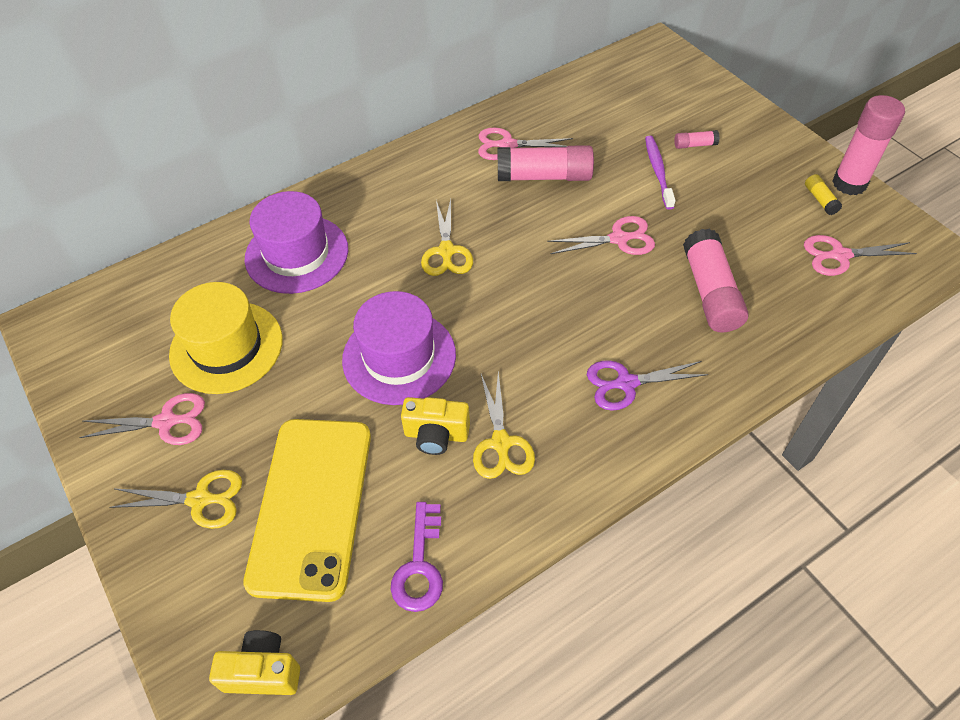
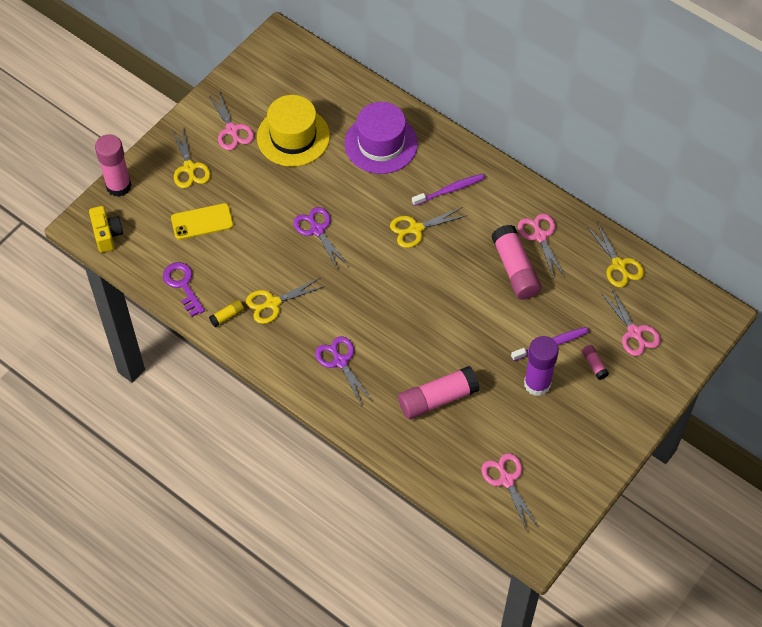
camera: 70 degrees right, 5 degrees up
(312, 506) = (202, 222): yellow phone -> yellow phone, size x0.53
(399, 357) = (317, 230): purple hat -> purple scissors
(404, 206) = (449, 190): none -> purple toothbrush
(419, 565) = (183, 285): purple key -> purple key turned 75 degrees clockwise
(436, 435) = (267, 268): yellow camera -> none
(571, 96) = (618, 265): none -> yellow scissors
(618, 239) = (468, 331): pink scissors -> pink scissors (634, 332)
(709, 196) = (537, 384): none -> purple glue stick
(820, 200) = (564, 462): yellow glue stick -> yellow glue stick (227, 316)
(849, 183) = (592, 481): pink glue stick -> pink glue stick (118, 186)

